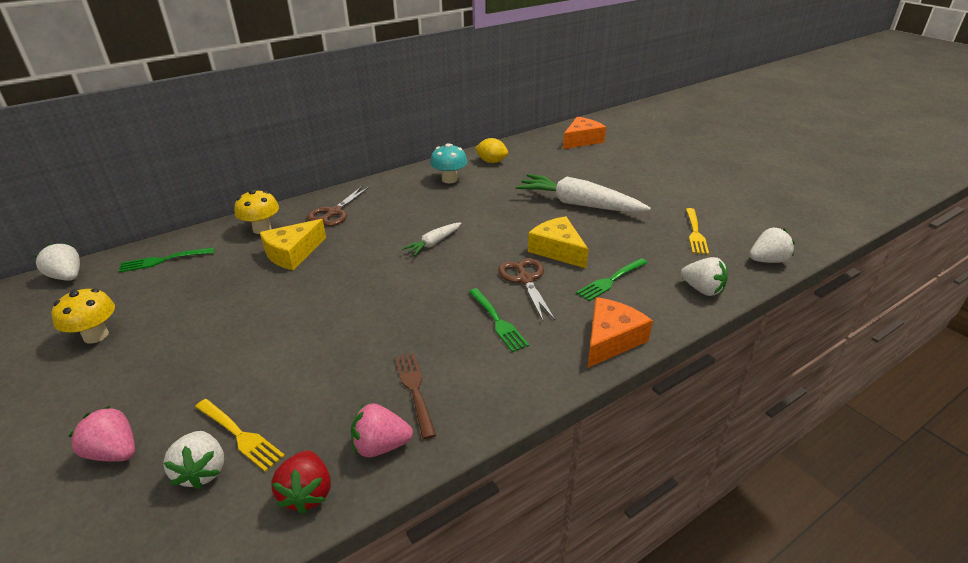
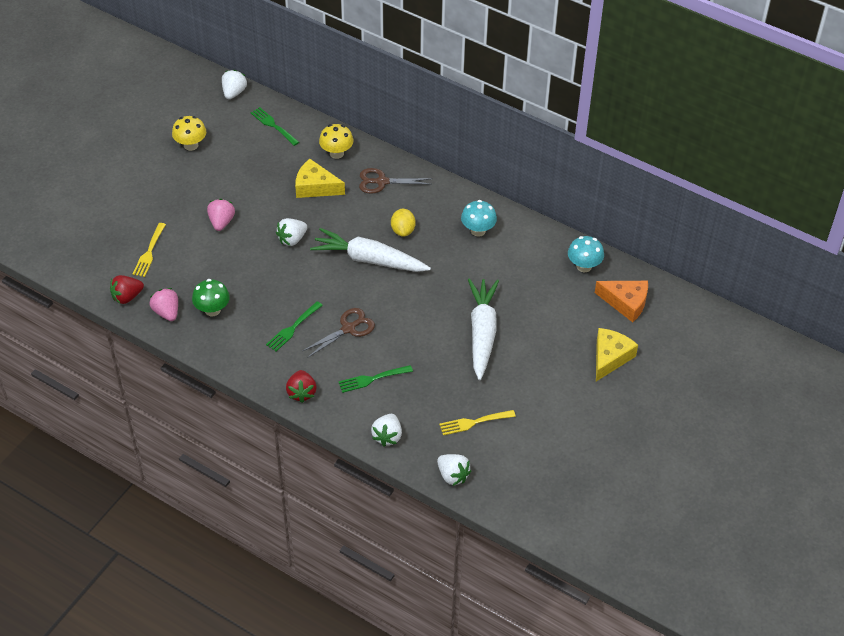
camera: 65 degrees right, 15 degrees up
(114, 452) = (119, 211): pink strawberry -> pink strawberry (221, 222)
(202, 471) = (123, 251): white strawberry -> white strawberry (292, 239)
(415, 390) = (212, 310): brown fork -> green mushroom
(433, 243) = (369, 259): white carrot -> white carrot, size x2.02
(491, 161) = (532, 247): yellow lemon -> yellow lemon (403, 230)
(530, 147) = (584, 266): none -> turquoise mushroom
(557, 250) = (398, 337): yellow cheese -> yellow cheese (610, 357)
(611, 280) = (372, 379): green fork -> green fork turned 45 degrees counterclockwise
(611, 340) = (301, 393): orange cheese -> red strawberry

